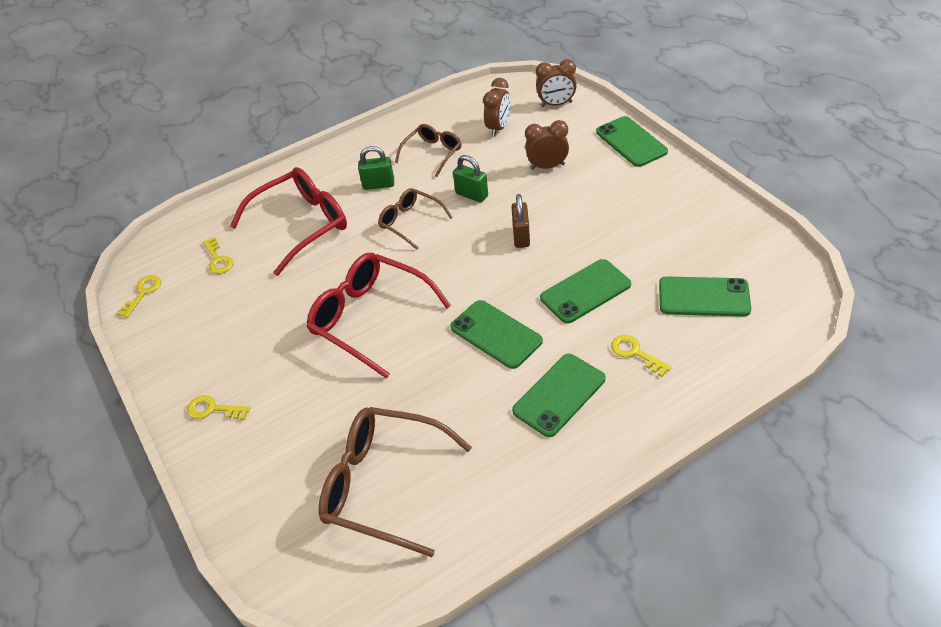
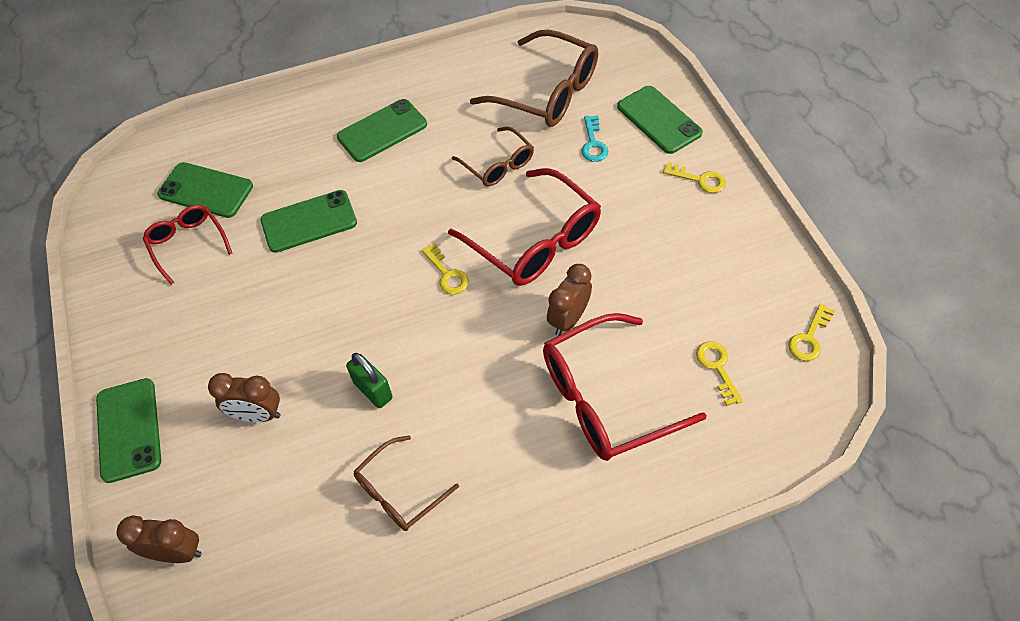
camera: 170 degrees left, 10 degrees up
(323, 428) = (593, 143): none -> turquoise key
(378, 185) = (491, 447): green padlock -> none
(410, 222) = (463, 364): brown glasses -> brown glasses (498, 165)
(496, 334) = (414, 196): green phone -> green phone (659, 120)
(498, 128) = (285, 521): brown clock -> brown clock (568, 319)
(521, 236) = (340, 307): brown padlock -> none
(635, 353) = (300, 152): yellow key -> yellow key (447, 274)
(683, 251) = (188, 244): none -> red glasses

